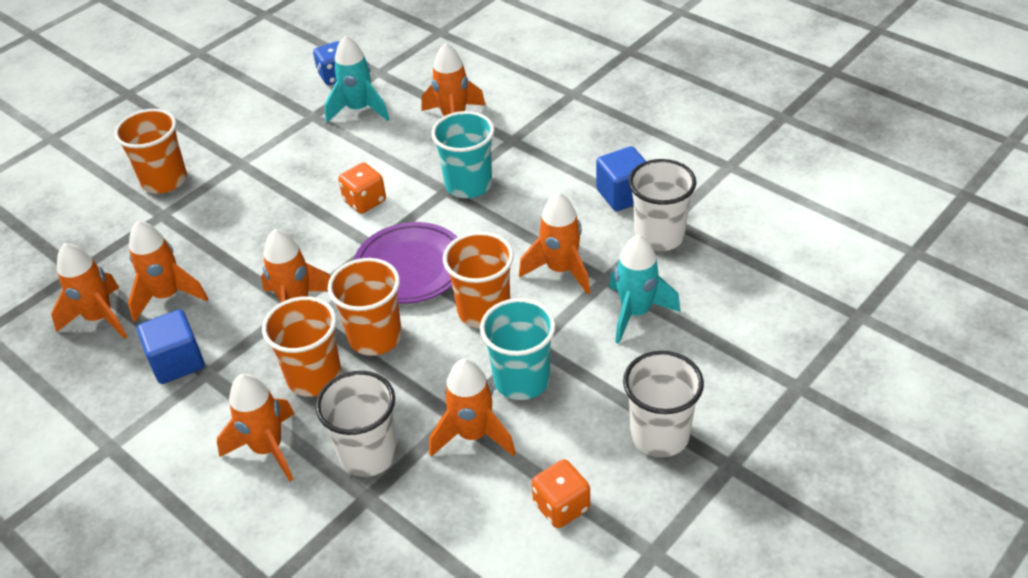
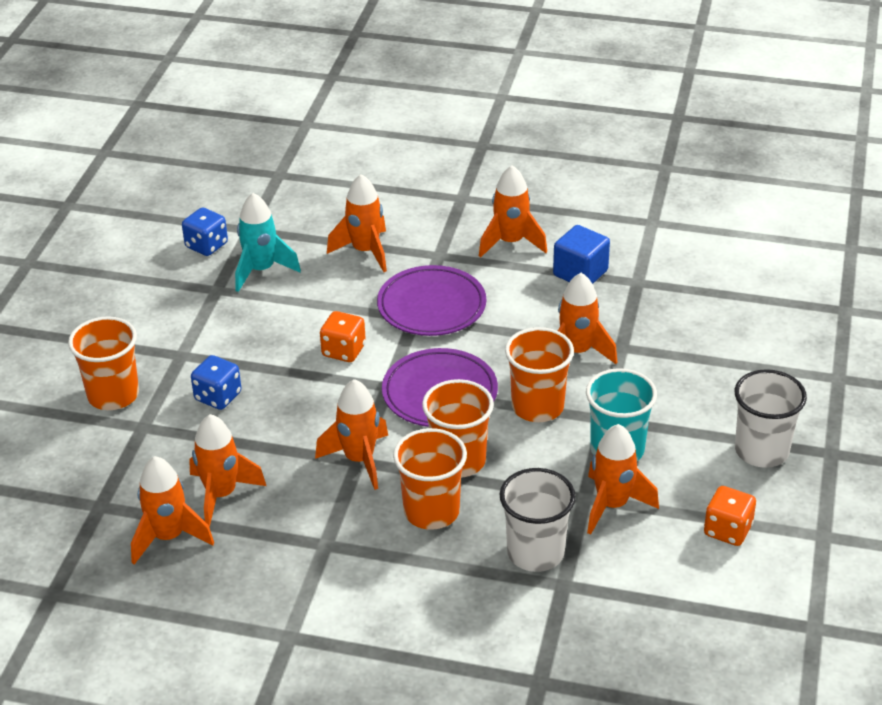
camera: 30 degrees left, 5 degrees down
(177, 362) = (287, 546): blue cube -> none
(237, 208) = (218, 396): none -> blue dice
(268, 449) = (442, 582): orange rocket -> orange rocket (511, 242)
(468, 185) = (431, 306): turquoise cup -> purple plate
(636, 313) = (668, 365): turquoise rocket -> none
(659, 236) = (638, 298): white cup -> none

